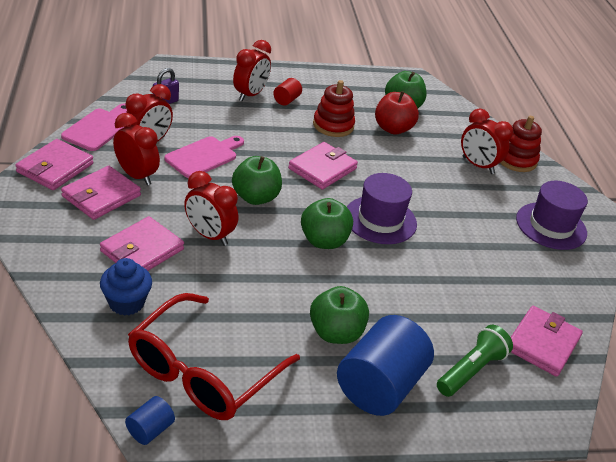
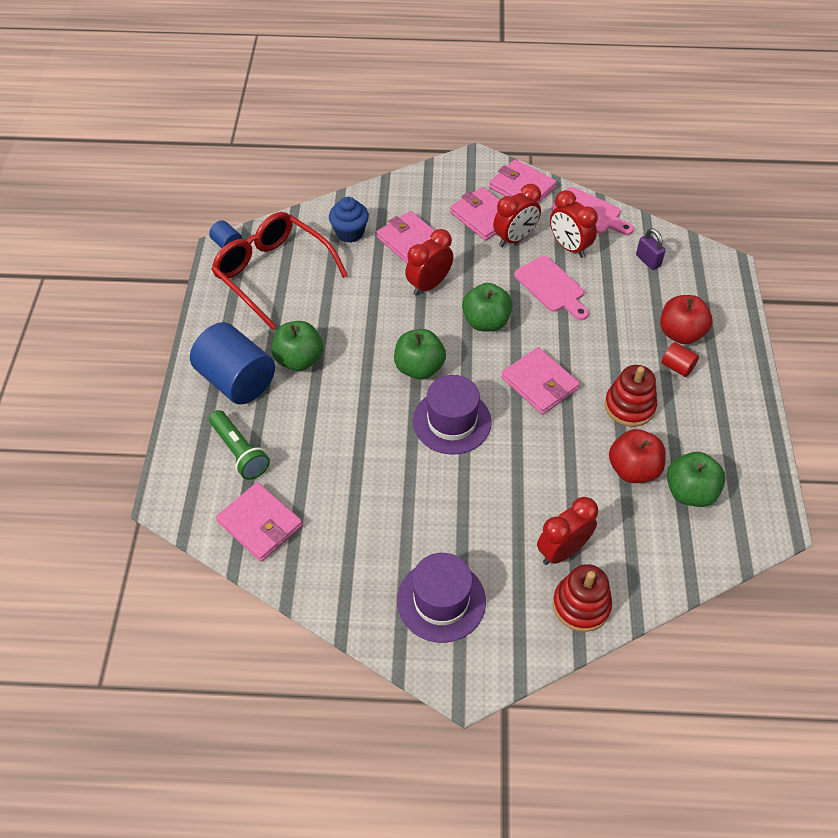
camera: 105 degrees right, 15 degrees up
(250, 95) = (680, 333): red clock -> red apple

